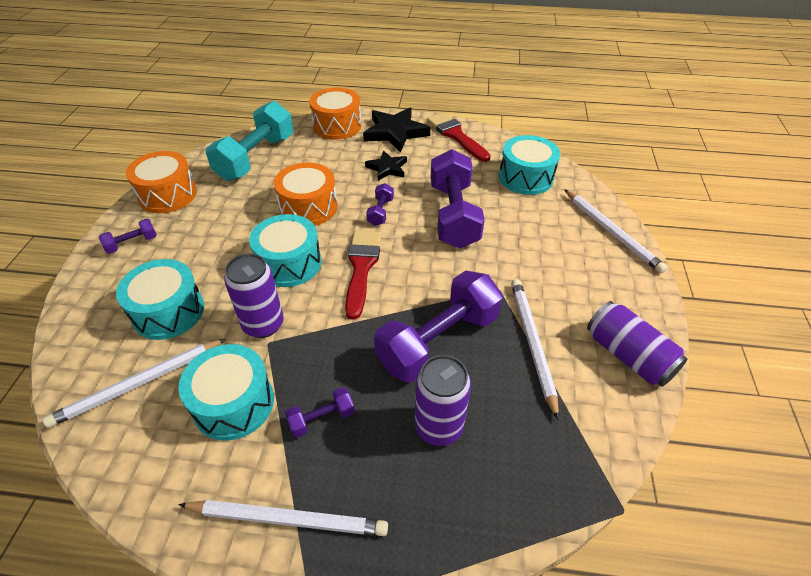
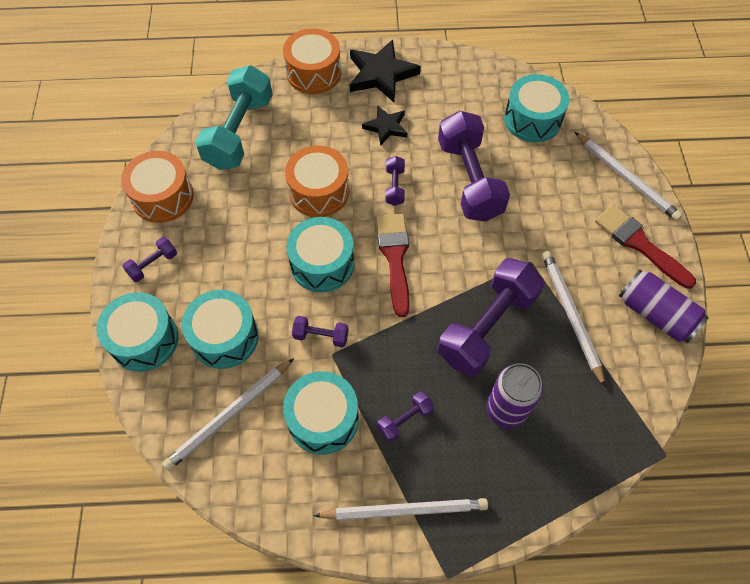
camera: 10 degrees left, 15 degrees up
(91, 303) = (144, 340): none -> turquoise drum
(263, 324) = (321, 336): purple can -> purple dumbbell
(456, 135) = (448, 70): red brush -> red brush (639, 244)

